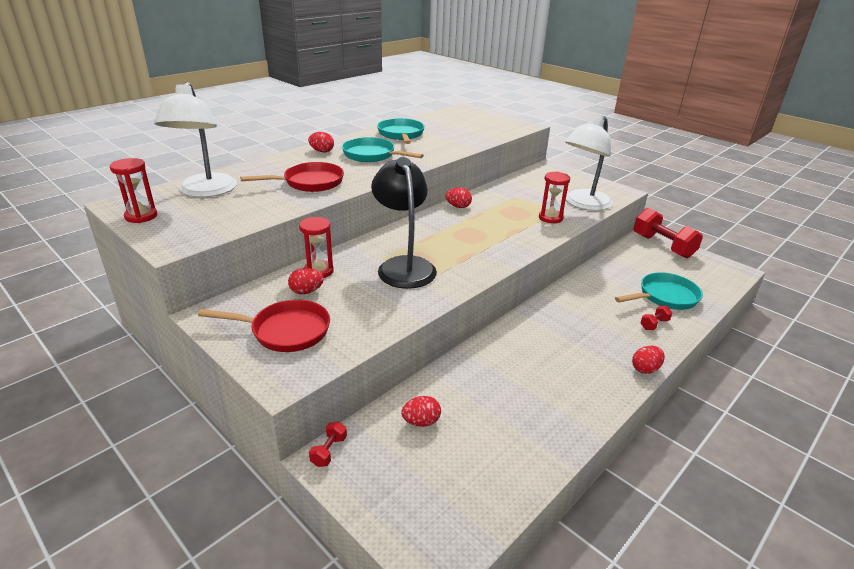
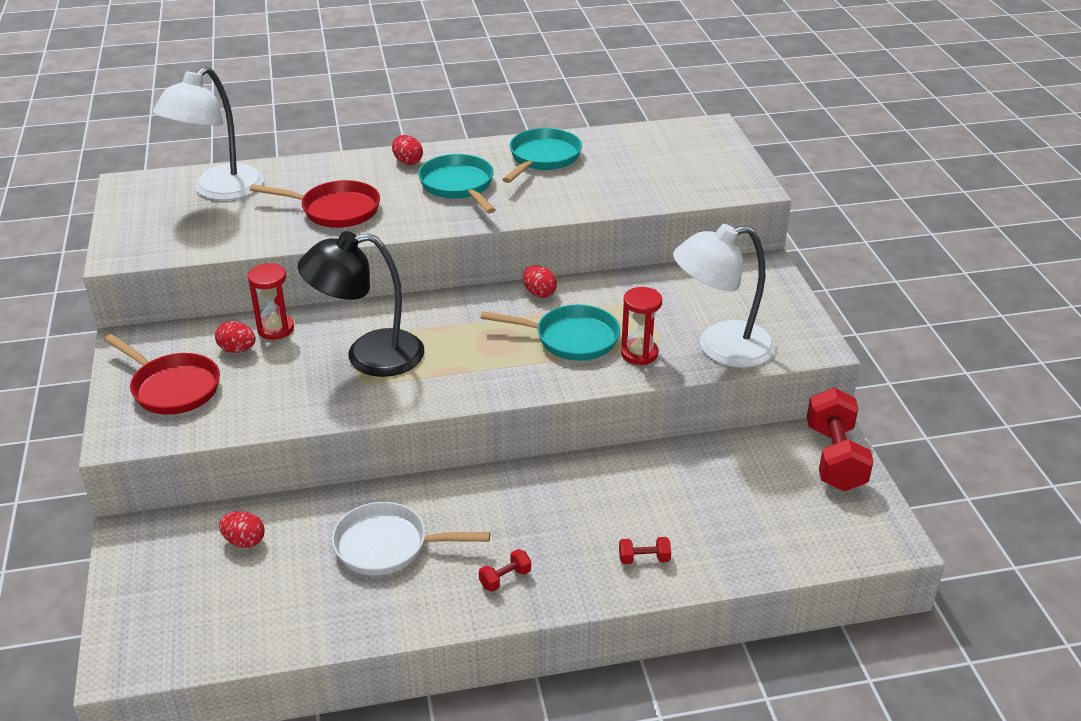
camera: 35 degrees right, 5 degrees up
(141, 216) = (130, 207): red hourglass -> none
(329, 451) = (139, 528): red dumbbell -> red dumbbell (505, 578)
(404, 266) = (369, 356): black lamp -> black lamp turned 120 degrees counterclockwise
(517, 380) = (388, 546): none -> white pan
(645, 369) = (549, 604): red egg -> none
(664, 297) = (716, 531): turquoise pan -> turquoise pan (571, 339)

